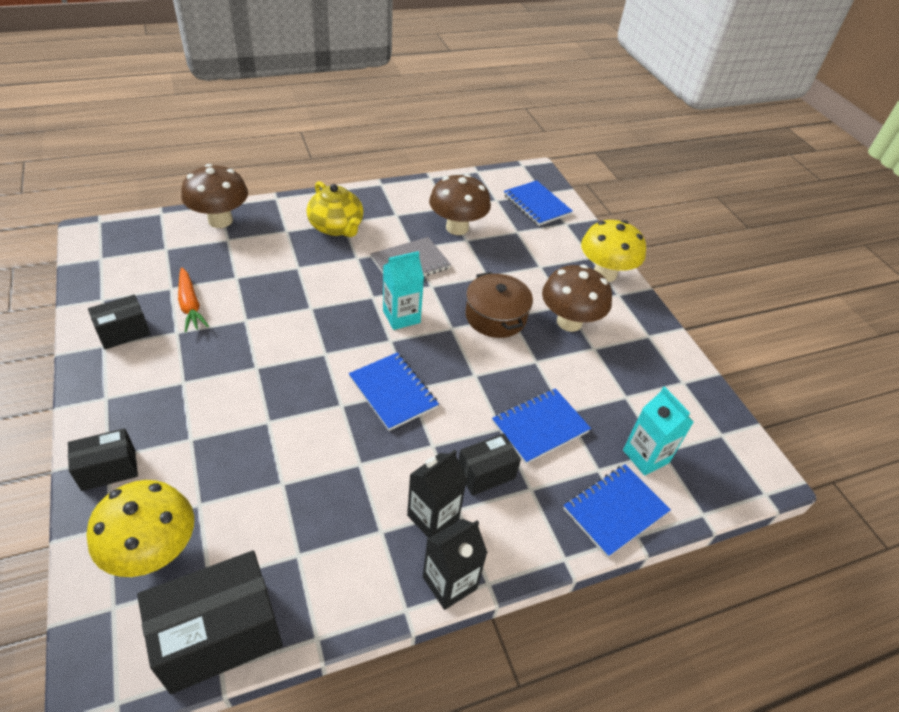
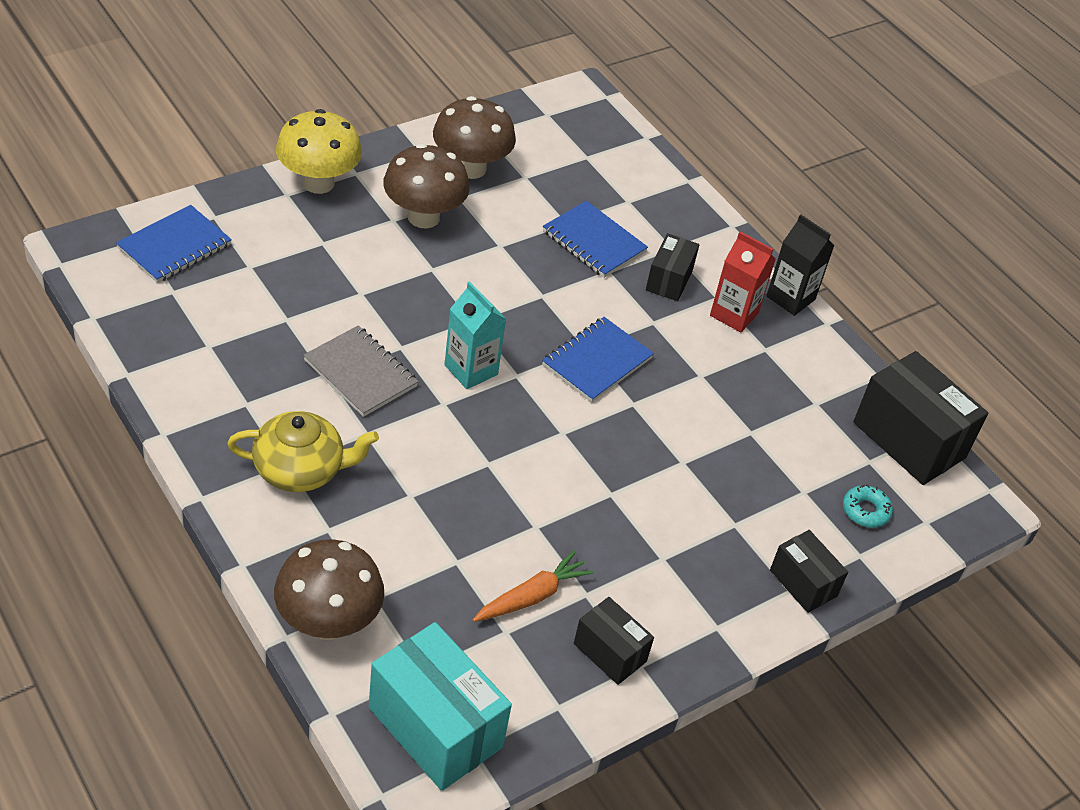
camera: 105 degrees left, 0 degrees up
(125, 247) = (435, 727): none -> turquoise box
(154, 551) = (865, 511): yellow mushroom -> turquoise donut
(336, 227) = (300, 470): yellow teapot -> yellow teapot turned 45 degrees clockwise
(433, 517) = (734, 314): black carton -> red carton
(457, 228) = (260, 331): brown mushroom -> brown mushroom (470, 168)
(486, 473) = (669, 280): black box -> black box turned 60 degrees clockwise
(496, 316) = (437, 282): brown pot -> none
(615, 511) = (669, 192): blue notebook -> none
(645, 456) = (597, 168): turquoise carton -> none

